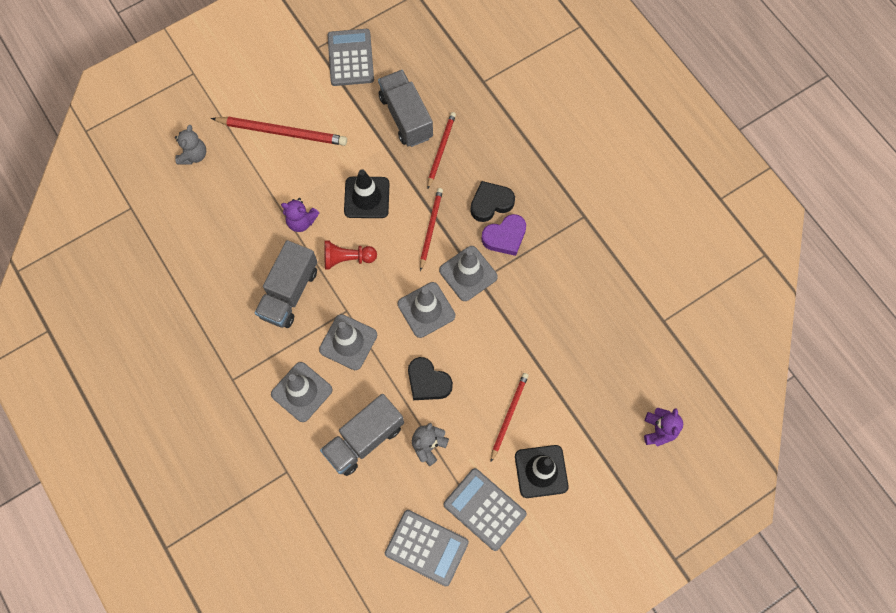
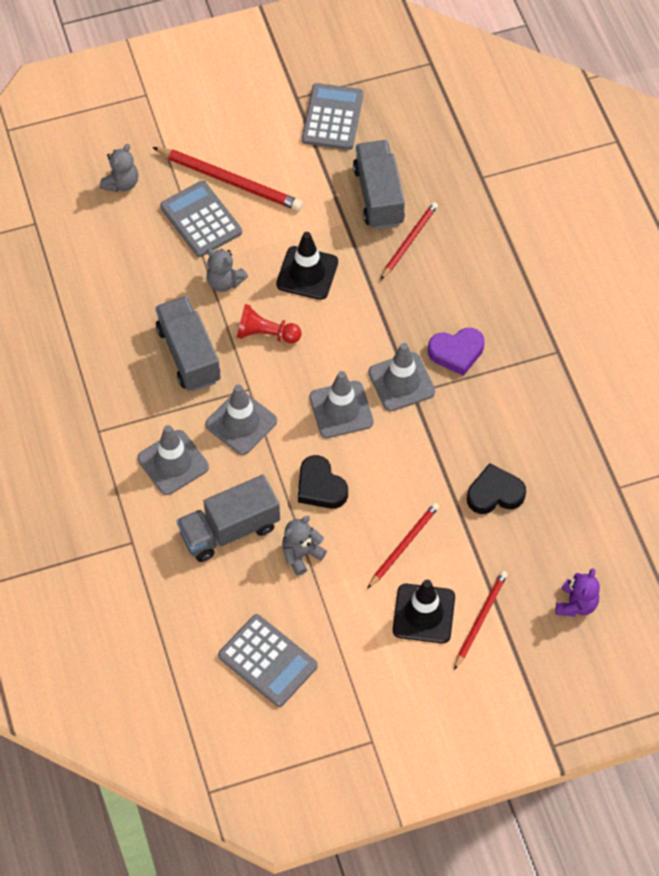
camera: 15 degrees right, 10 degrees down
(289, 292) = (189, 354): grey truck -> grey truck turned 120 degrees clockwise
(301, 221) = (224, 282): purple teddy bear -> grey teddy bear
(430, 228) = (372, 323): red pencil -> red pencil (480, 619)
(484, 509) = (346, 637): grey calculator -> grey calculator (201, 220)
(491, 203) = (450, 312): black heart -> black heart (494, 493)

